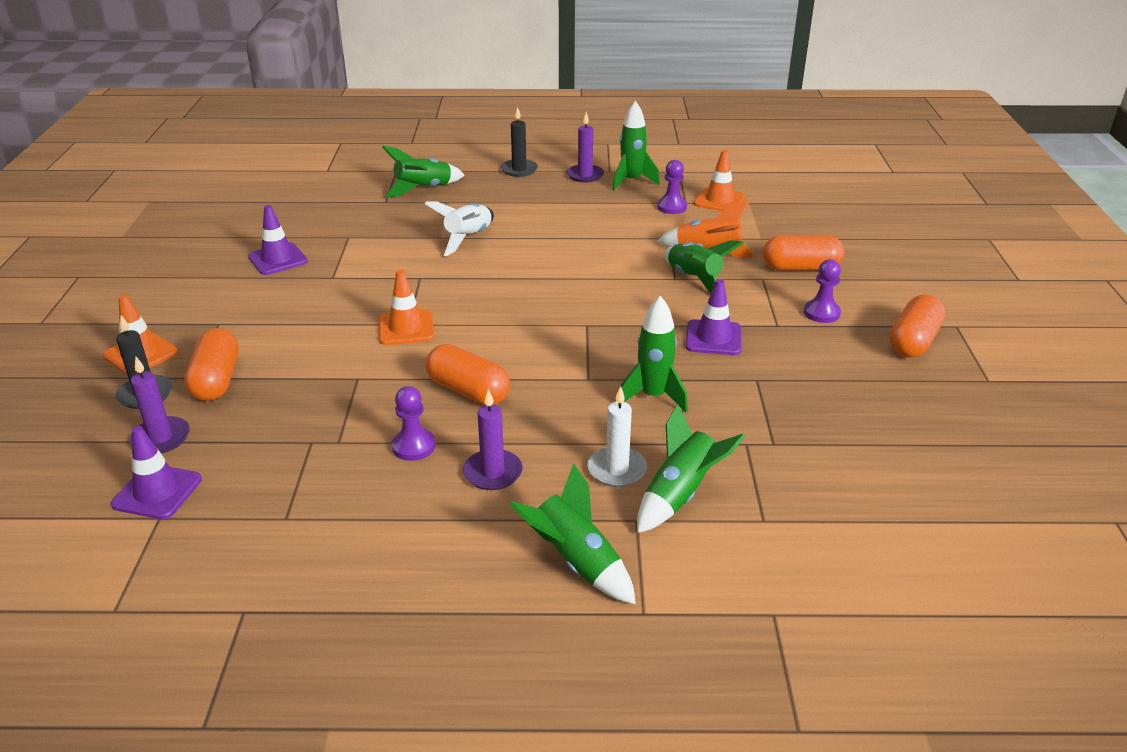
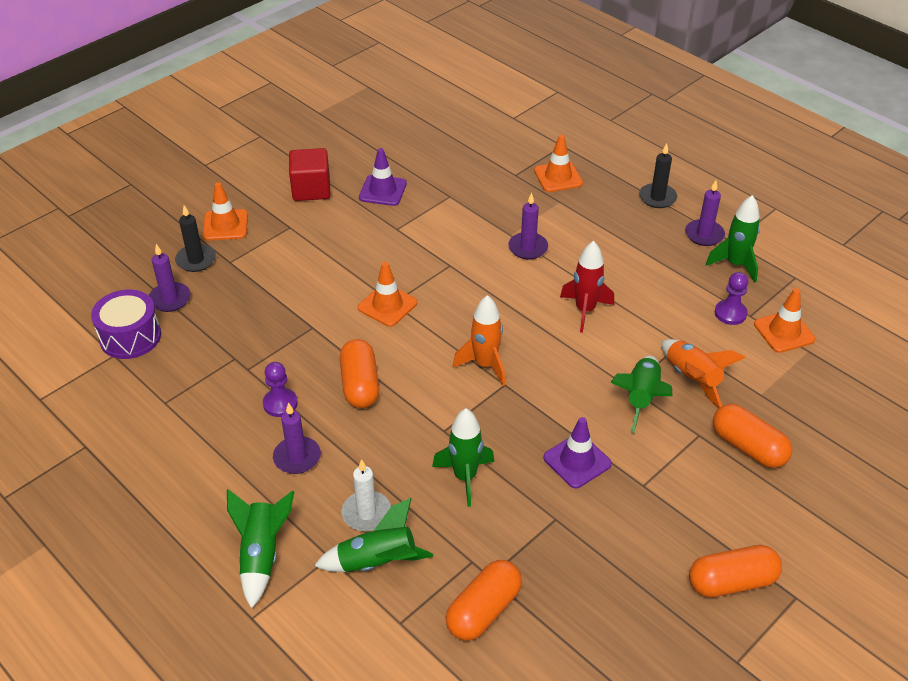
camera: 45 degrees right, 10 degrees up
(157, 492) = (130, 337): purple traffic cone -> purple drum
(200, 288) = (311, 189): none -> red cube
(216, 380) = (240, 274): orange capsule -> orange capsule (483, 610)
(423, 189) = (558, 177): green rocket -> orange traffic cone
(468, 238) = (528, 248): white rocket -> purple candle
(552, 321) = (485, 365): none -> orange rocket
(573, 252) = (585, 310): none -> red rocket
(821, 313) = (697, 500): purple pawn -> none

